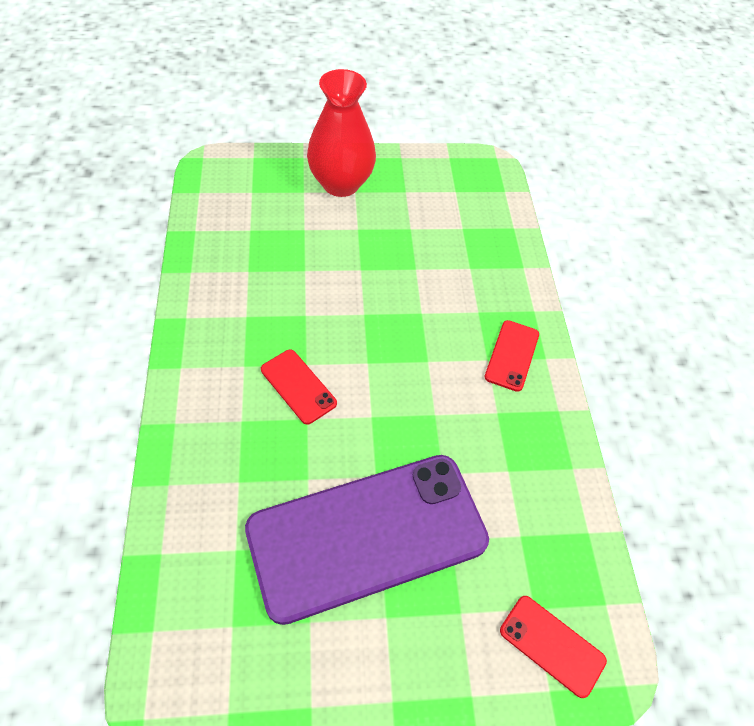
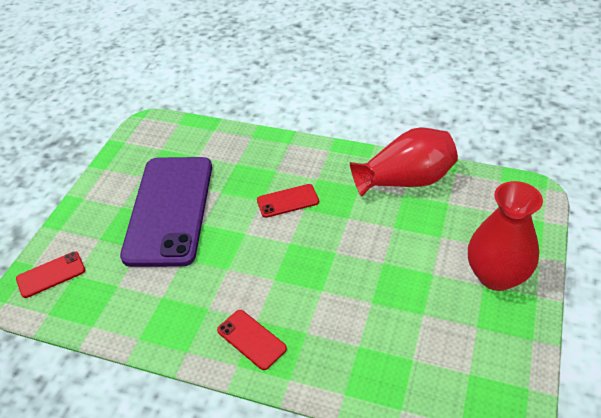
camera: 120 degrees right, 10 degrees down
(222, 272) = (405, 180): none -> red vase

